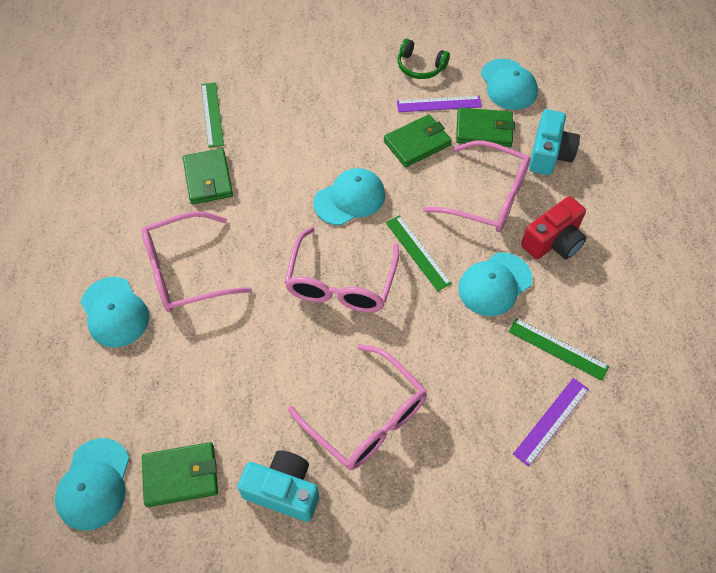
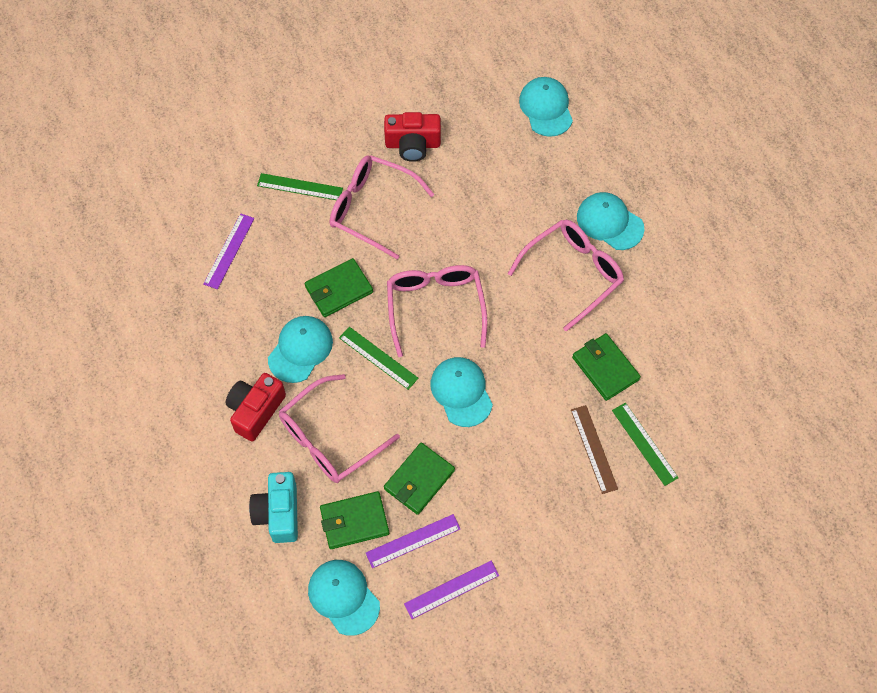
camera: 160 degrees right, 5 degrees up
(181, 475) = (489, 131): green wallet -> green wallet (339, 289)
(256, 123) = (594, 449): none -> brown ruler
(283, 490) = (413, 144): turquoise camera -> red camera
(350, 199) = (461, 392): turquoise cap -> turquoise cap turned 120 degrees clockwise
(420, 67) = (451, 589): green headphones -> purple ruler
(487, 197) = (329, 439): pink glasses -> pink glasses turned 45 degrees counterclockwise
(558, 349) = (234, 309): green ruler -> green ruler (300, 187)

